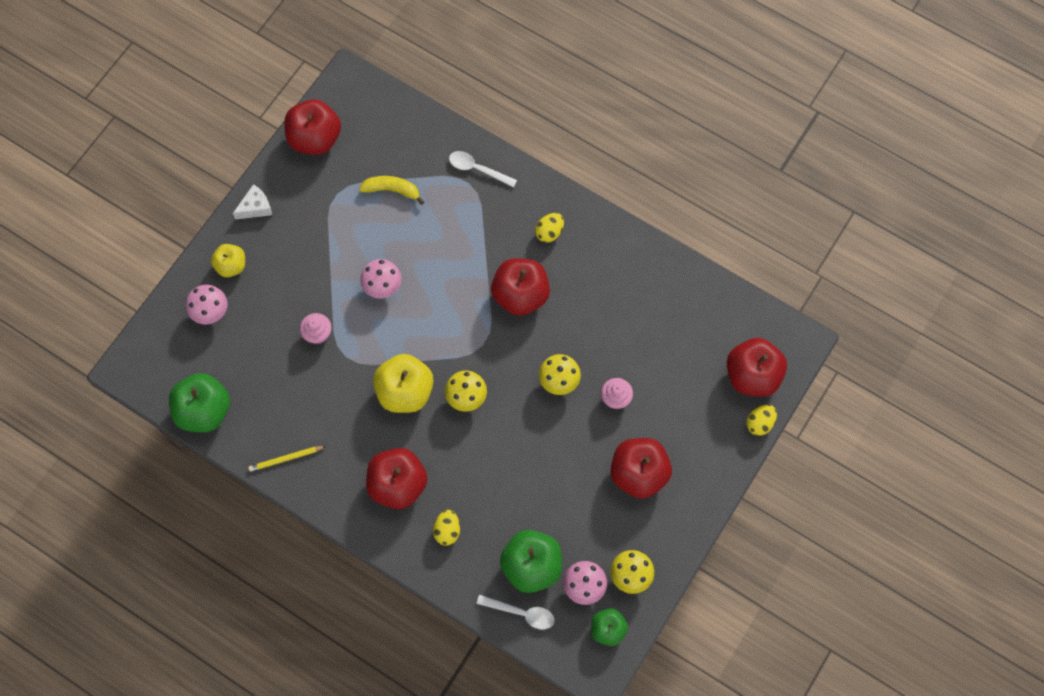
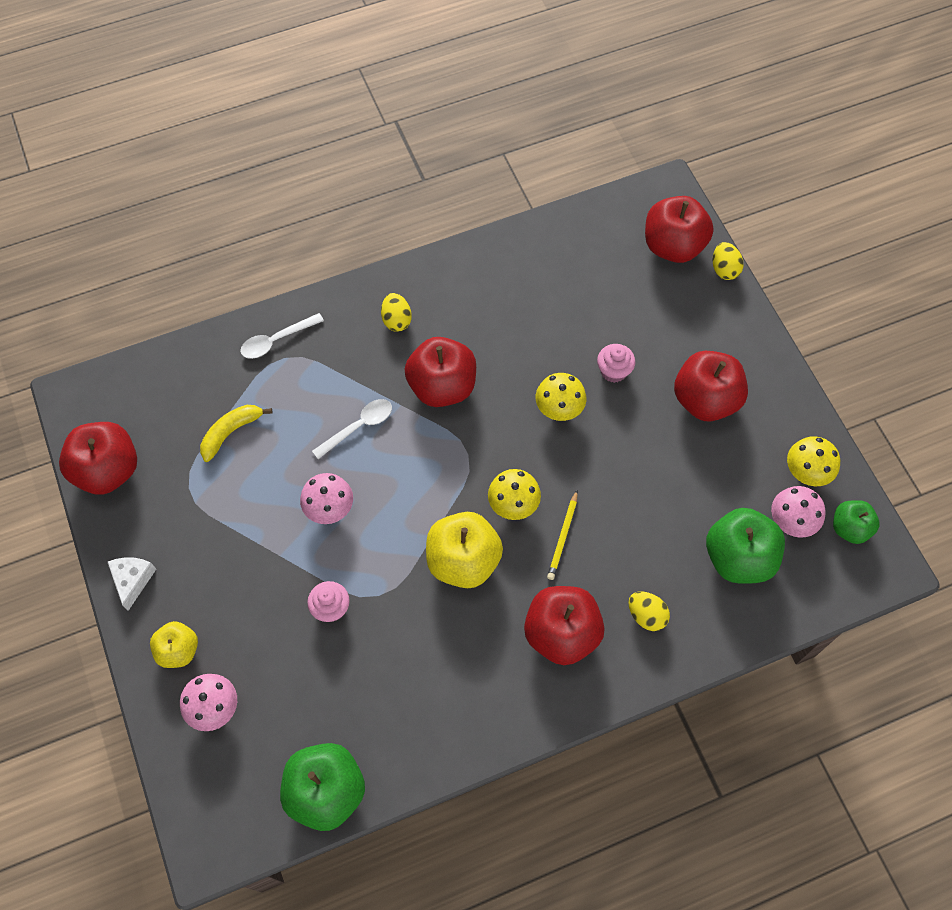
camera: 55 degrees left, 5 degrees down
(286, 459) = (449, 734): yellow pencil -> yellow pencil (563, 537)
(521, 613) = (782, 599): white spoon -> white spoon (359, 427)

